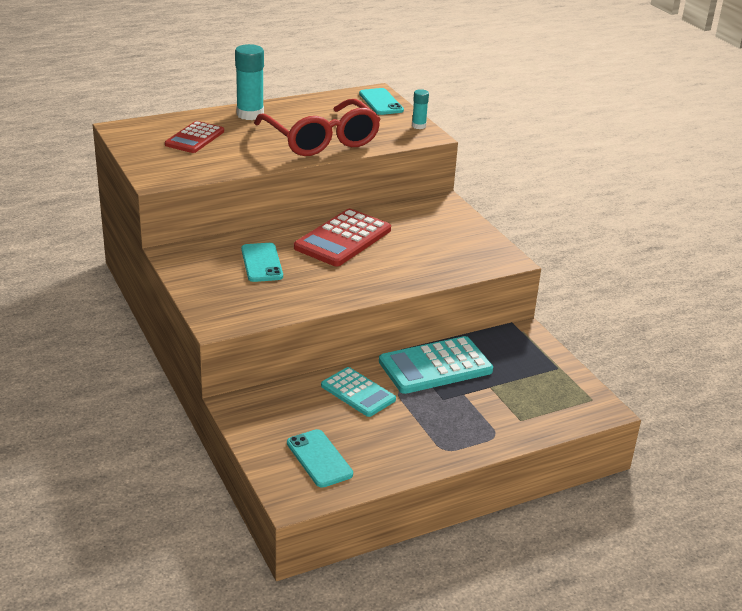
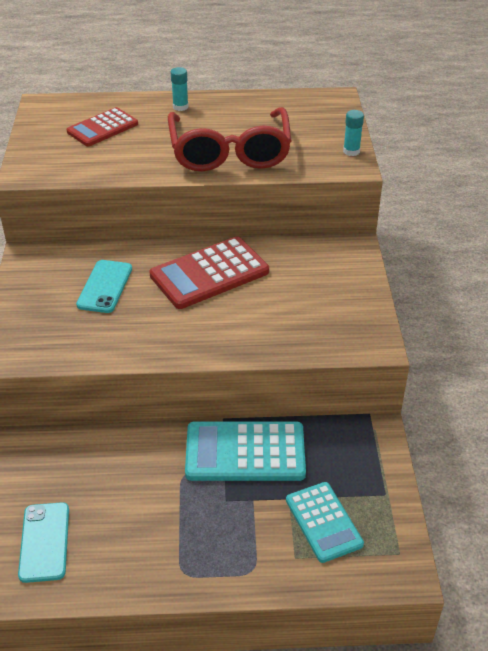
camera: 25 degrees right, 10 degrees up
(250, 114) = (180, 107): turquoise glue stick -> turquoise glue stick, size x0.53
(358, 393) = (140, 465): turquoise calculator -> turquoise calculator (323, 522)
(381, 102) = (331, 112): turquoise phone -> none

